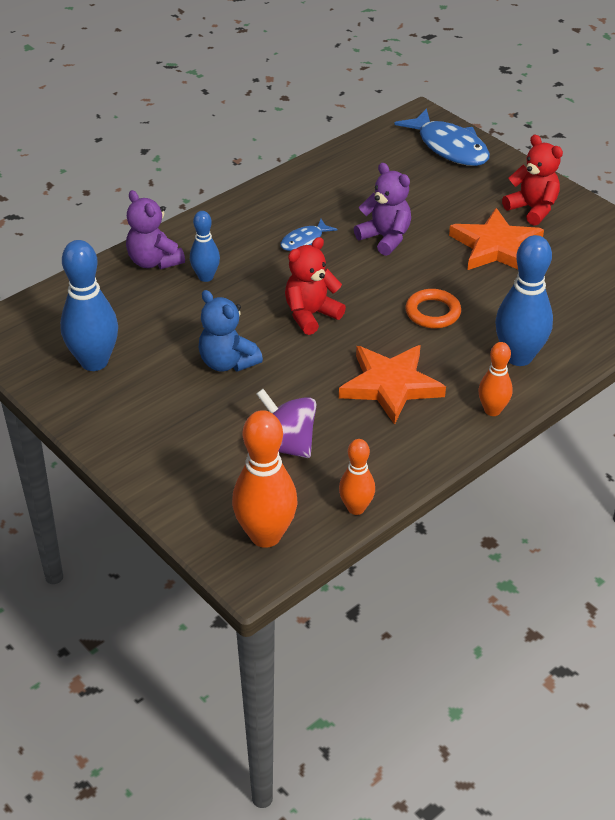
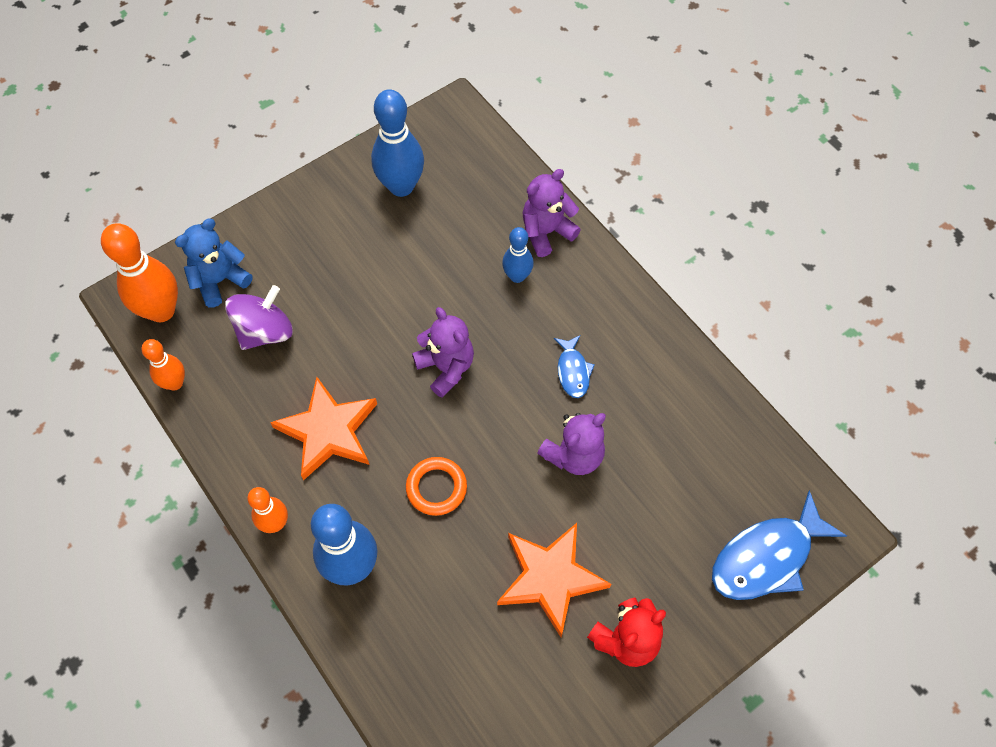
camera: 95 degrees right, 20 degrees up
(227, 362) = (384, 291): blue teddy bear -> blue teddy bear (220, 281)
(304, 241) = (573, 371): blue fish -> blue fish turned 150 degrees counterclockwise
(311, 315) = (446, 368): red teddy bear -> purple teddy bear

